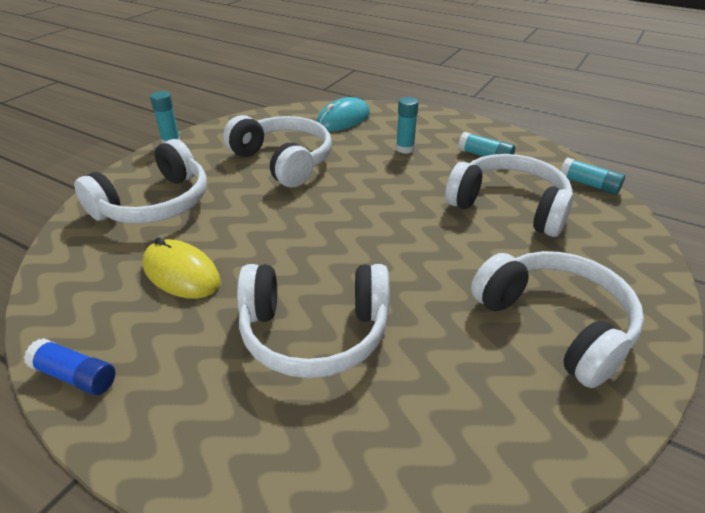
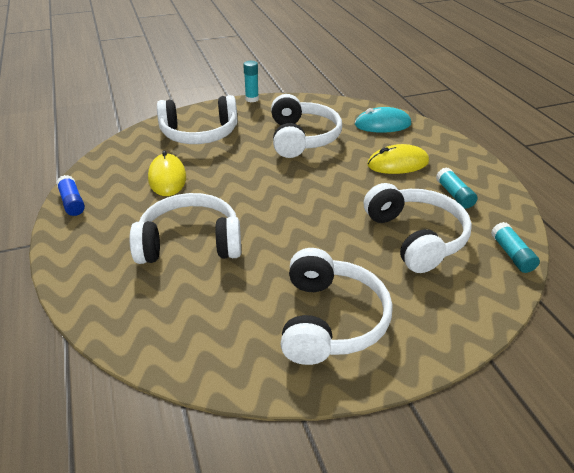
camera: 40 degrees right, 0 degrees up
(314, 333) = (190, 243): white headphones -> white headphones turned 135 degrees clockwise
(405, 149) = (398, 163): turquoise glue stick -> yellow mouse

